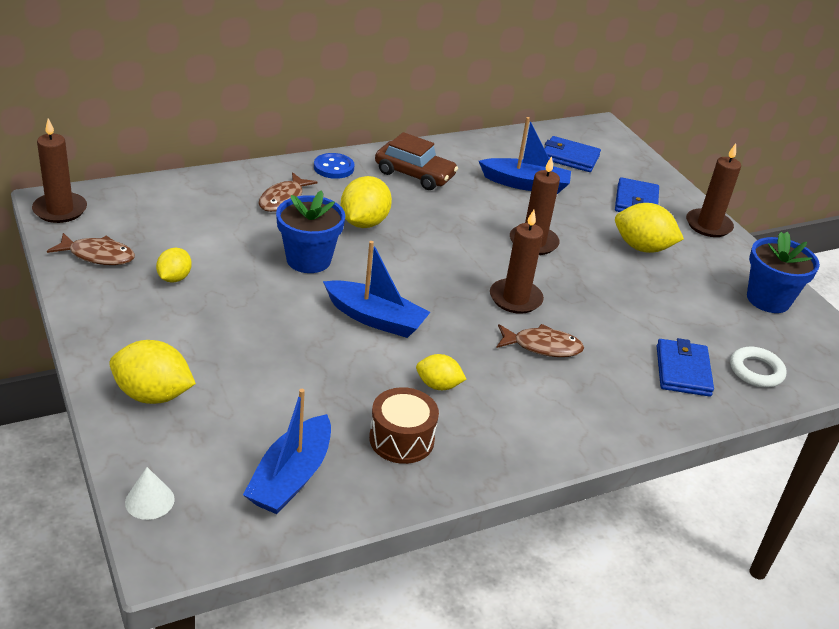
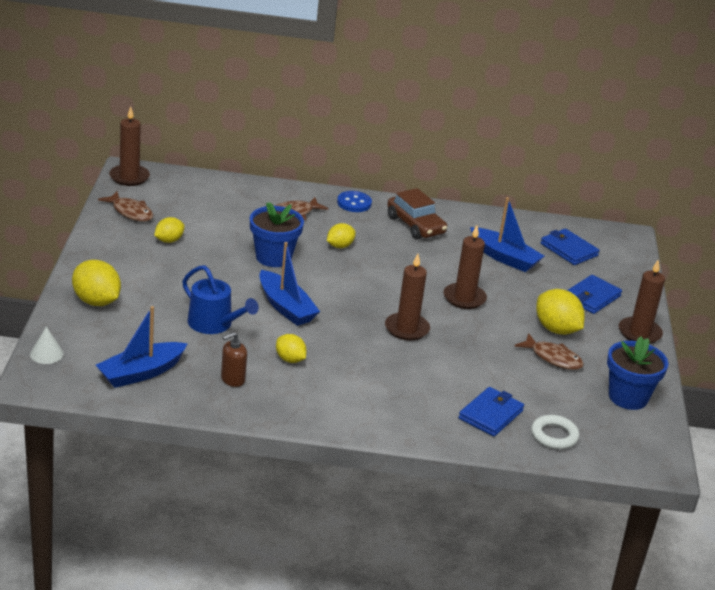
camera: 30 degrees right, 5 degrees down
(318, 371) = (214, 324): none -> blue watering can
(364, 223) = (340, 246): yellow lemon -> yellow lemon, size x0.60
(401, 439) = (232, 379): brown drum -> brown soap dispenser
(542, 346) = (394, 363): brown fish -> brown fish (553, 358)

